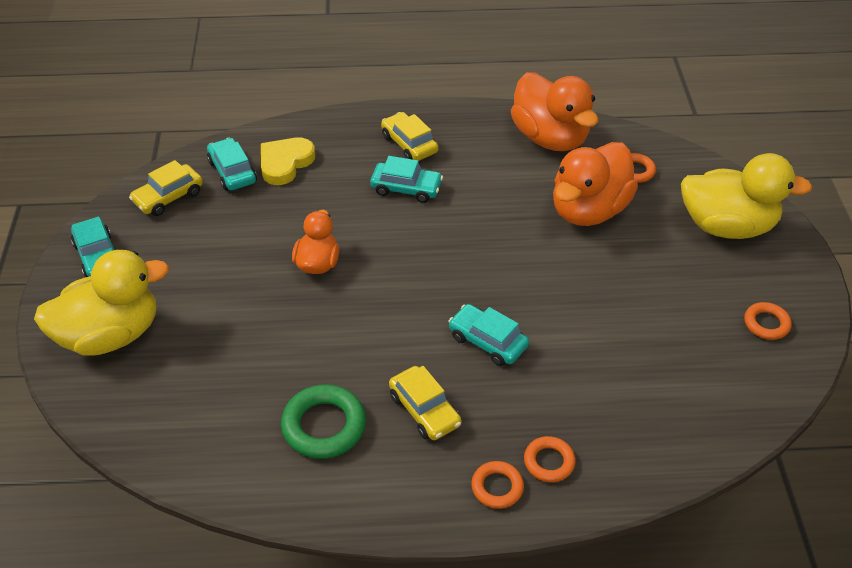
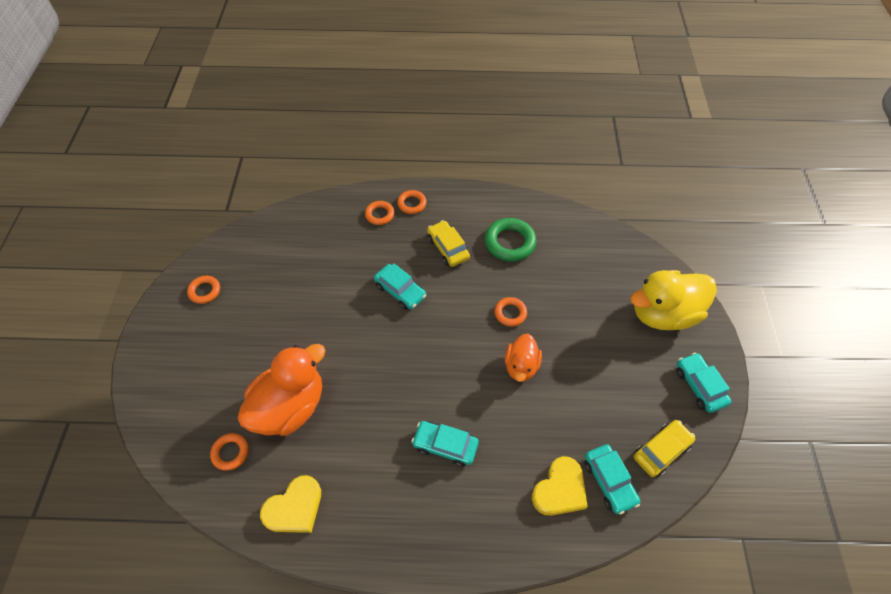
camera: 175 degrees left, 10 degrees up
(328, 322) = (510, 313): none -> orange ring
(409, 144) = (437, 509): yellow car -> none
(550, 138) = (294, 508): orange duck -> yellow heart
(726, 226) = (183, 380): yellow duck -> none

